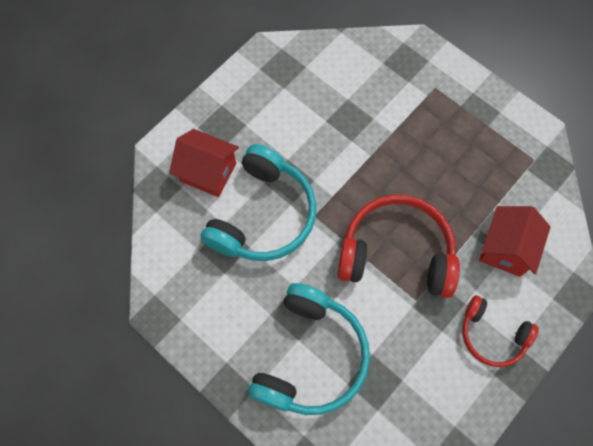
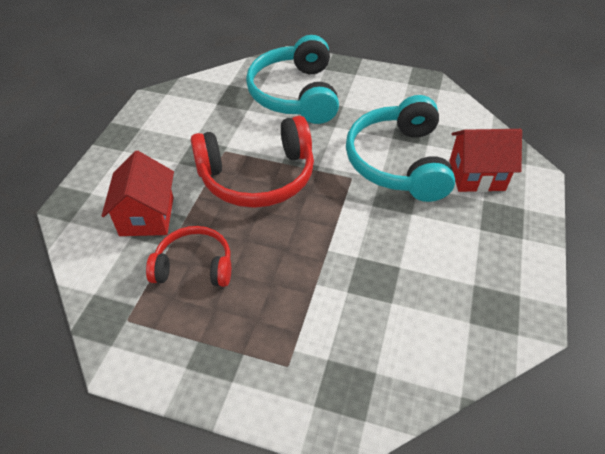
camera: 155 degrees right, 20 degrees down
(492, 335) = (147, 150): red headphones -> red headphones (194, 265)

